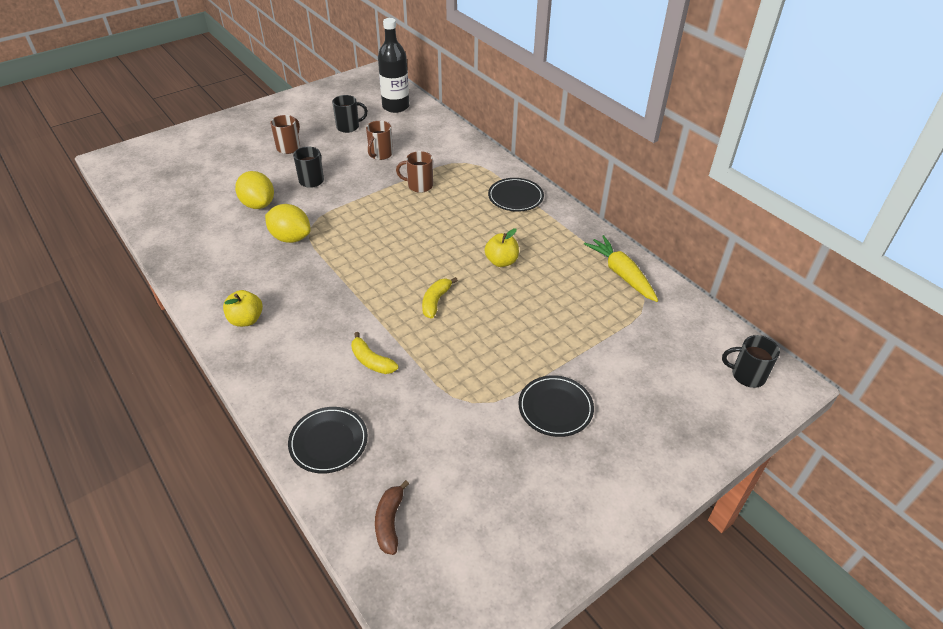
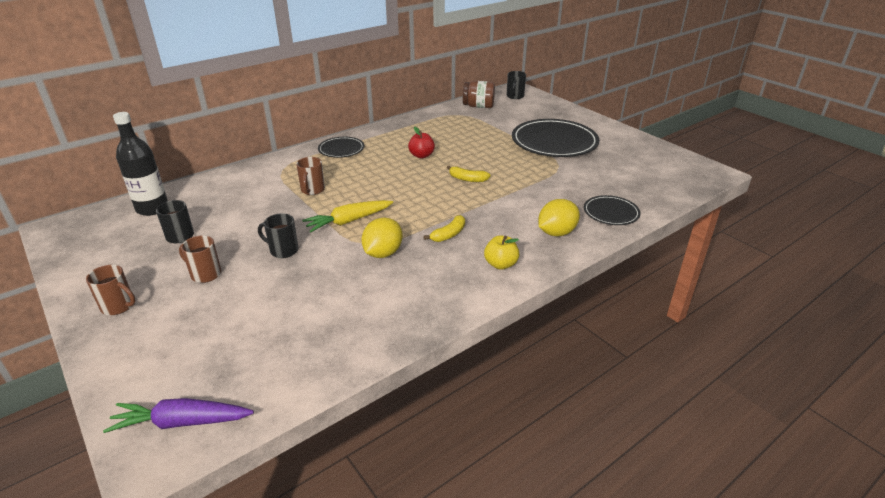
camera: 90 degrees left, 10 degrees down
(133, 164) = (181, 422): none -> purple carrot
(258, 204) = (320, 282): yellow lemon -> yellow lemon (556, 233)
(371, 361) = (533, 201): yellow banana -> yellow banana (448, 234)
(380, 154) = (249, 212): brown mug -> brown mug (119, 306)
(390, 522) = (657, 188): brown banana -> none
(501, 261) = (421, 155): yellow apple -> red apple
(555, 408) = (554, 142): black plate -> black plate, size x1.91
(621, 274) = (435, 119): yellow carrot -> yellow carrot (348, 221)
(684, 324) = (478, 106): none -> brown jar

